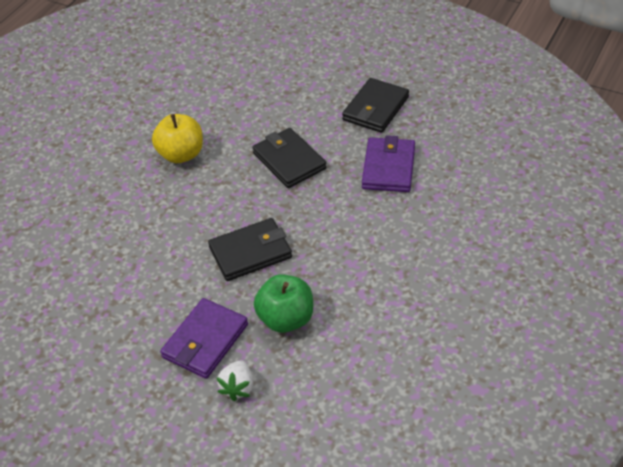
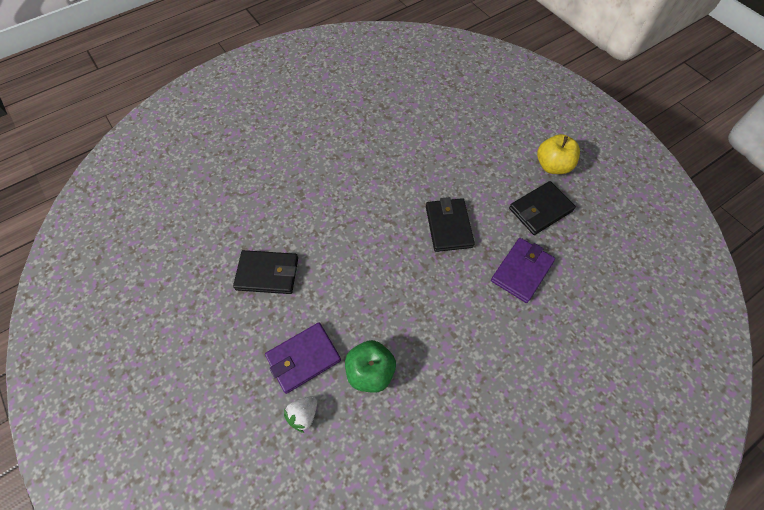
camera: 25 degrees right, 15 degrees up
(181, 154) = (374, 182): yellow apple -> yellow apple (552, 166)
(250, 252) = (377, 296): black wallet -> black wallet (267, 273)

